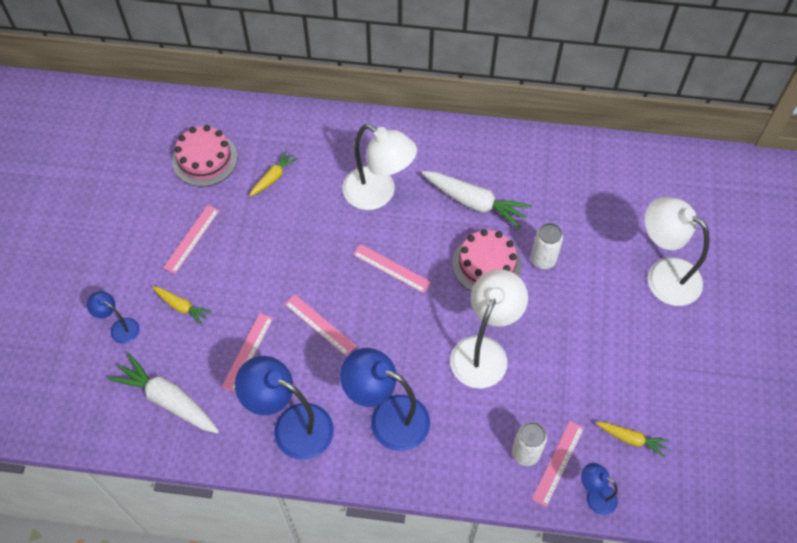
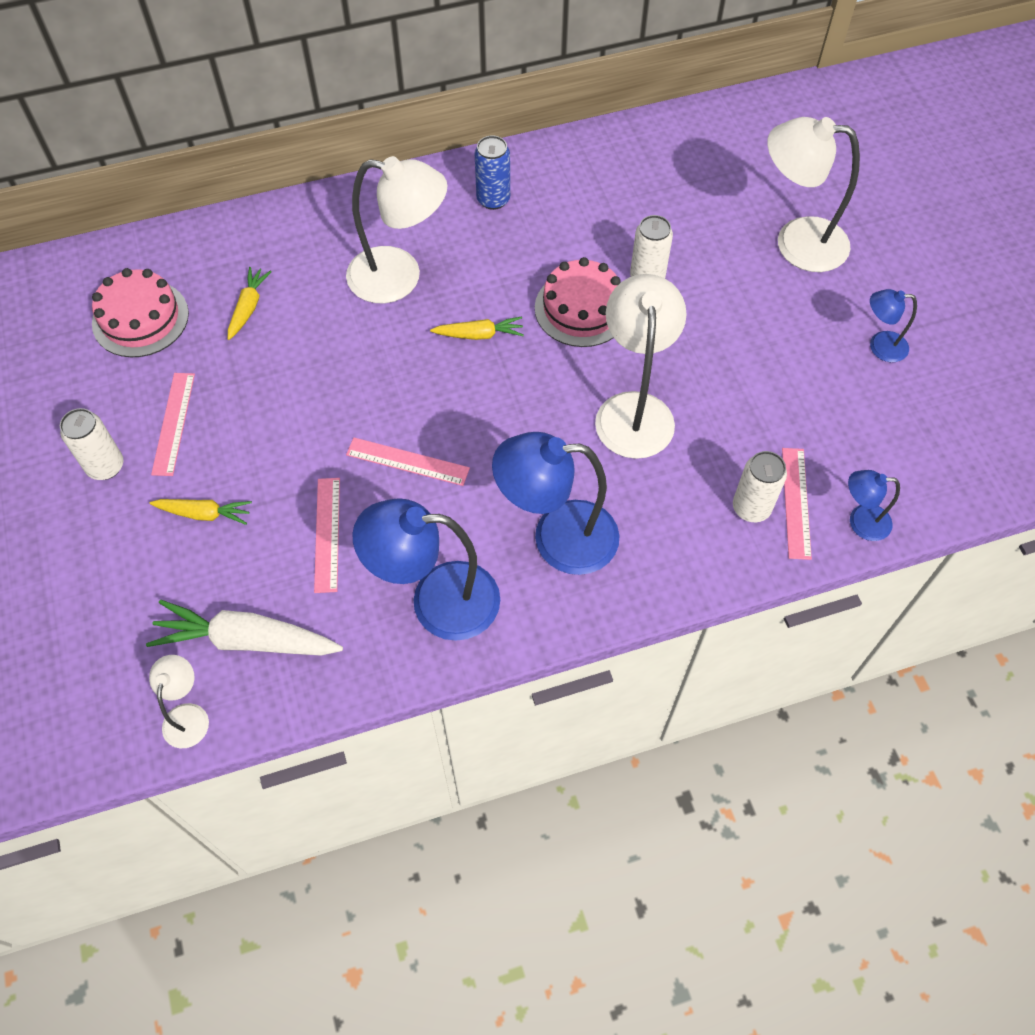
camera: 25 degrees left, 0 degrees up
(113, 432) = (188, 715): none -> white lamp
(120, 327) = (128, 575): blue lamp -> blue lamp (880, 346)
(139, 251) = (105, 466): none -> white can
(391, 268) = (464, 358): pink ruler -> none
(468, 161) = (493, 199): none -> blue can
(475, 203) = (528, 244): white carrot -> none
(631, 439) = (865, 439): yellow carrot -> yellow carrot (479, 334)

